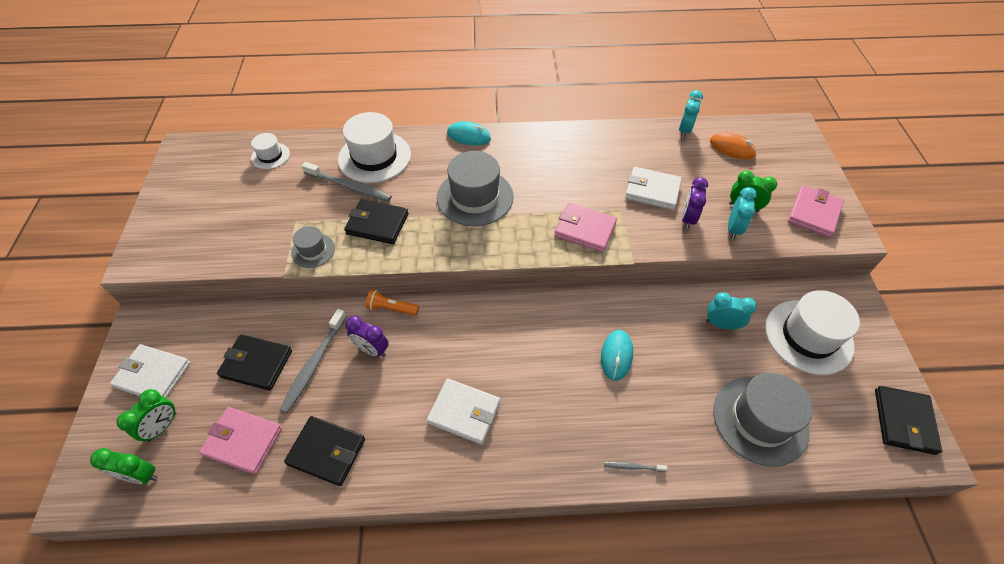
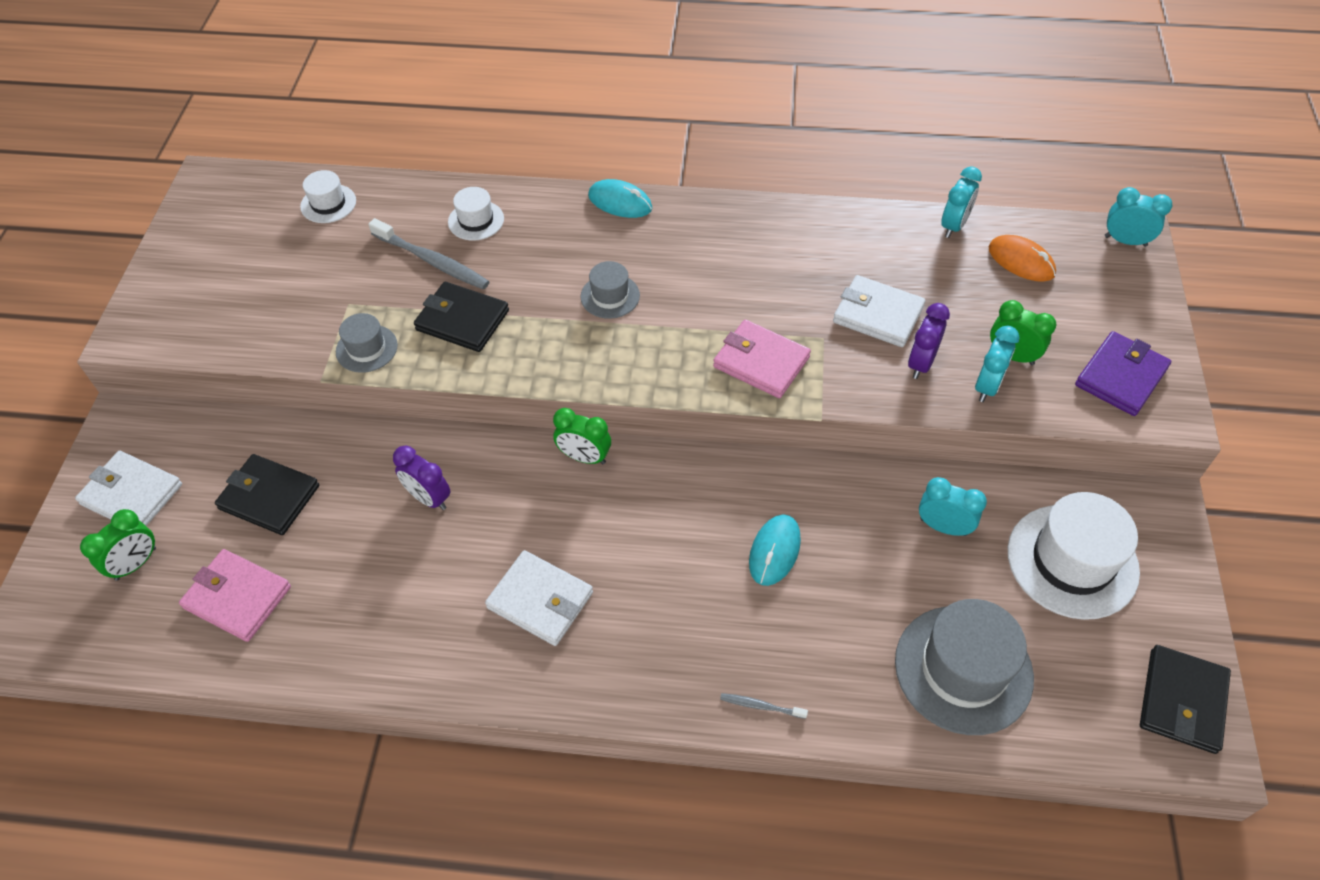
camera: 10 degrees right, 0 degrees up
(141, 476) = (102, 623): green clock -> green clock (584, 457)
(314, 364) = (346, 508): grey toothbrush -> none
(326, 451) = (345, 626): black wallet -> none
(374, 157) = (476, 220): white hat -> white hat, size x0.52
(391, 308) = (466, 444): orange flashlight -> none
(475, 197) = (610, 296): grey hat -> grey hat, size x0.52
(791, 129) = (1125, 241): none -> turquoise clock
(813, 213) = (1121, 377): pink wallet -> purple wallet

